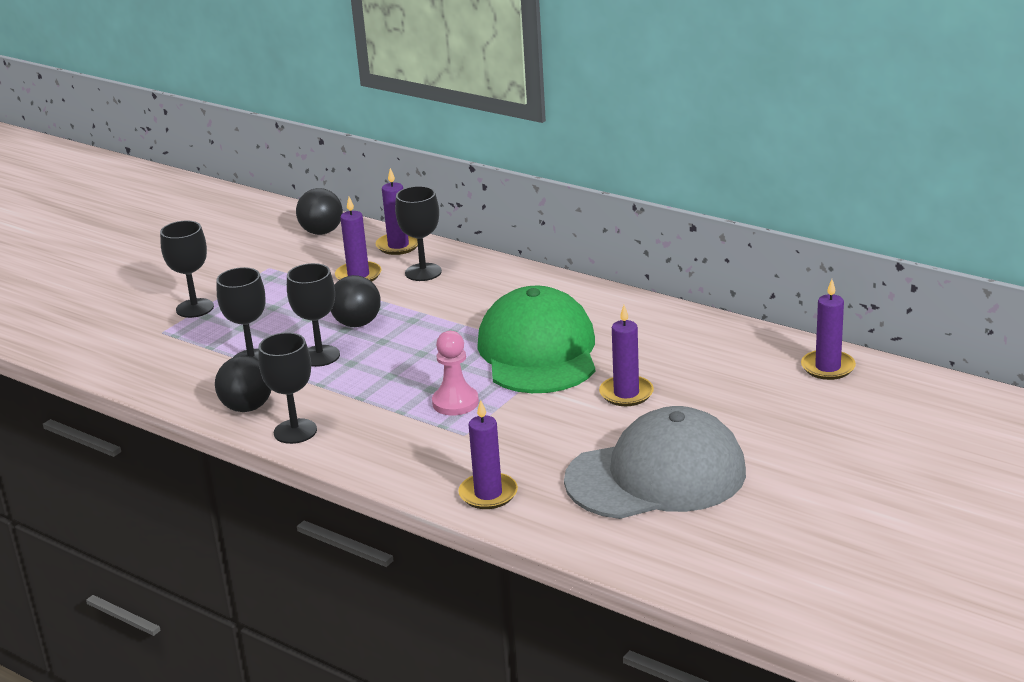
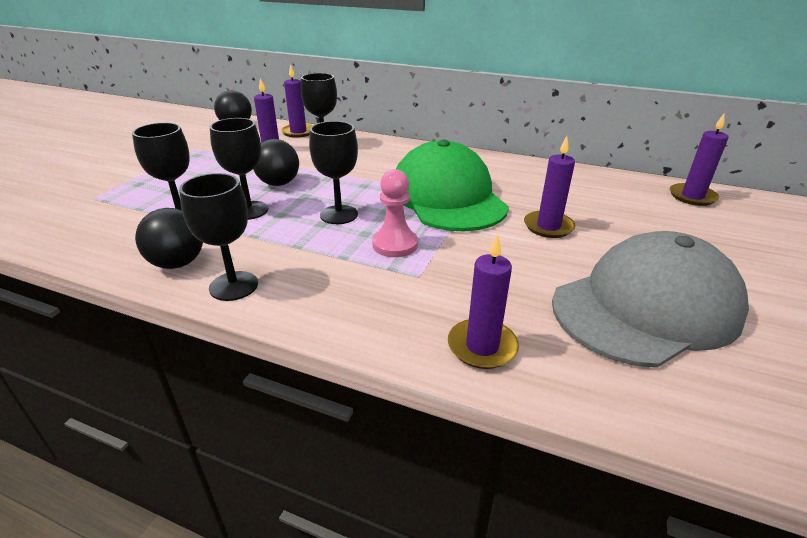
camera: 15 degrees left, 5 degrees up
(195, 308) = (127, 178): black goblet -> black goblet (339, 215)

